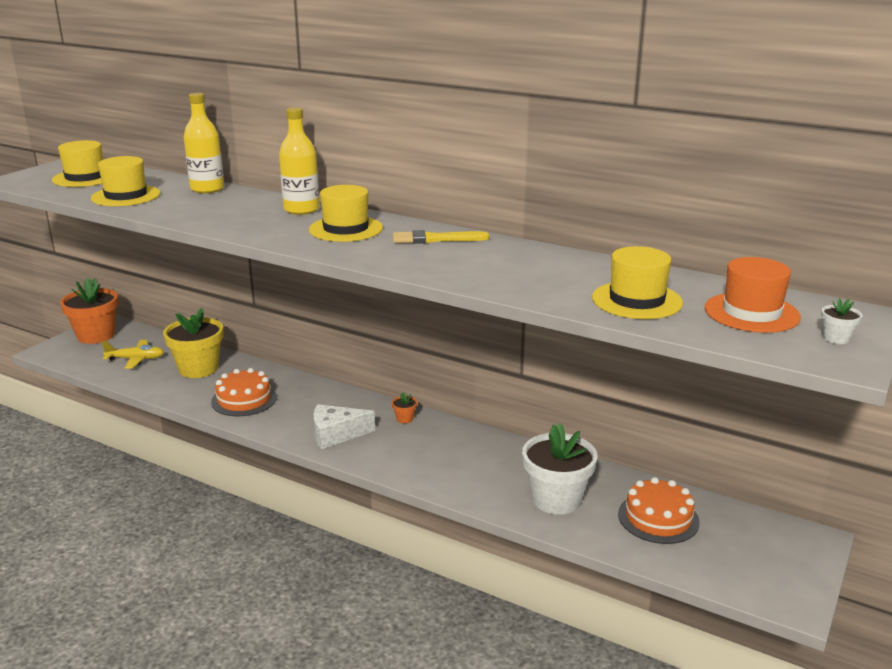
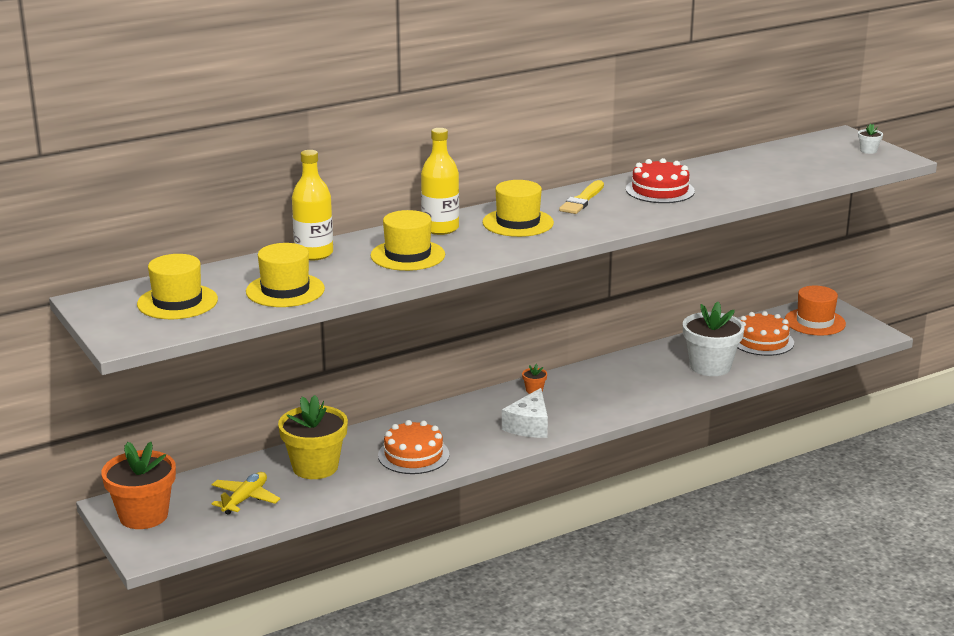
camera: 60 degrees left, 0 degrees up
(510, 262) = (660, 190): none -> red cake
(637, 300) = (768, 176): yellow hat -> yellow hat (407, 255)
(751, 313) = (815, 156): orange hat -> orange hat (815, 322)

